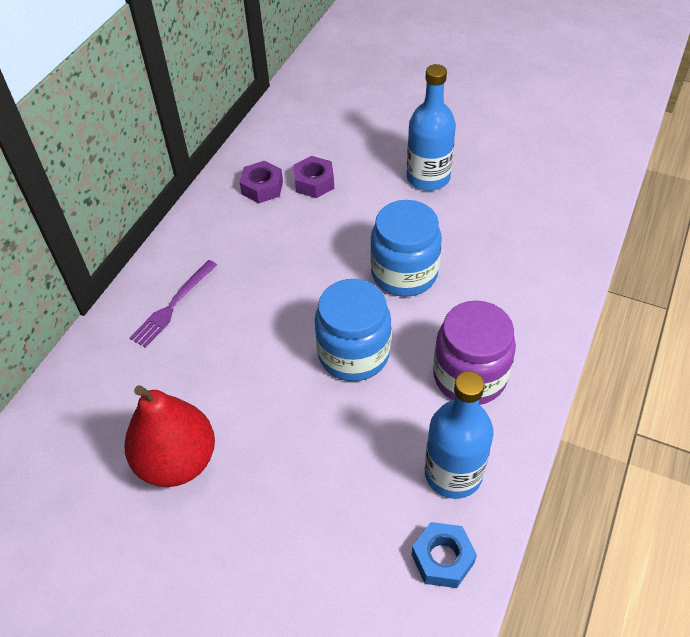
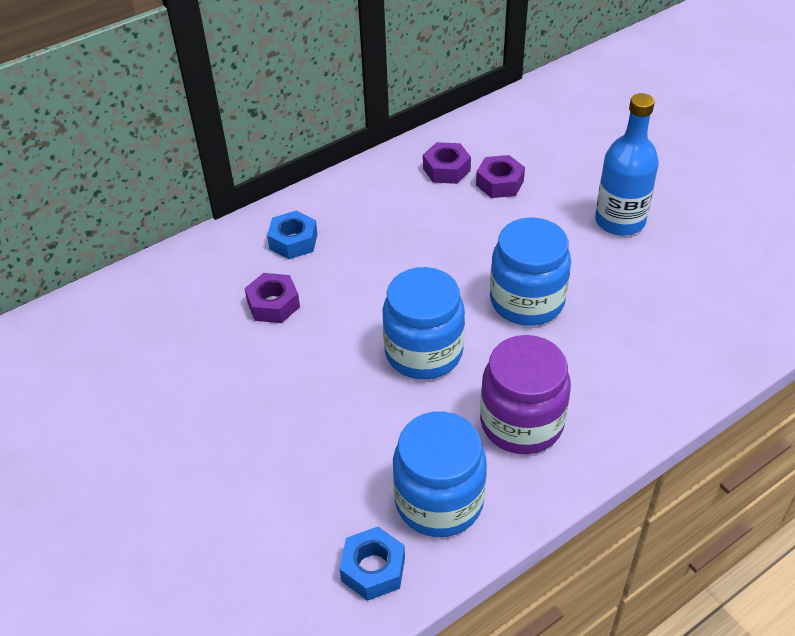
camera: 30 degrees right, 5 degrees down
(173, 305) = (293, 241): purple fork -> blue nut
(177, 461) = (206, 372): red pear -> none
(195, 370) = (273, 304): none -> purple nut
(453, 473) = (439, 501): blue bottle -> blue jar

